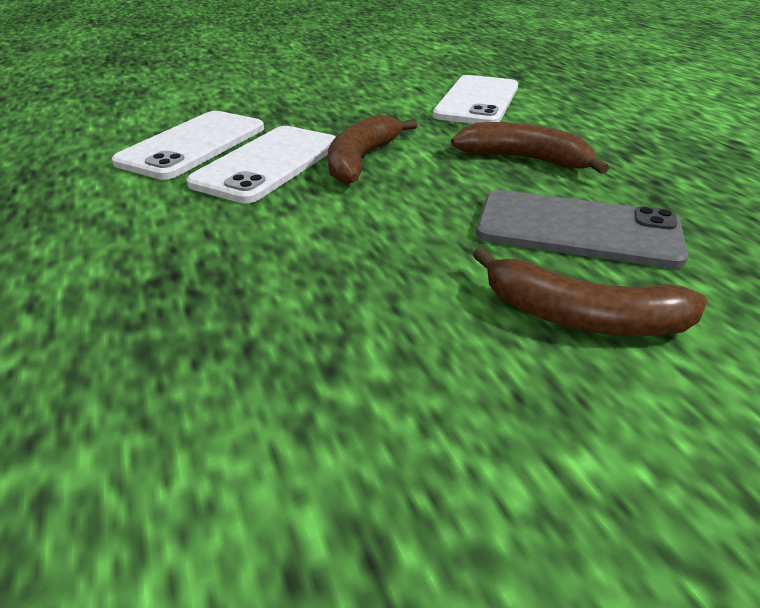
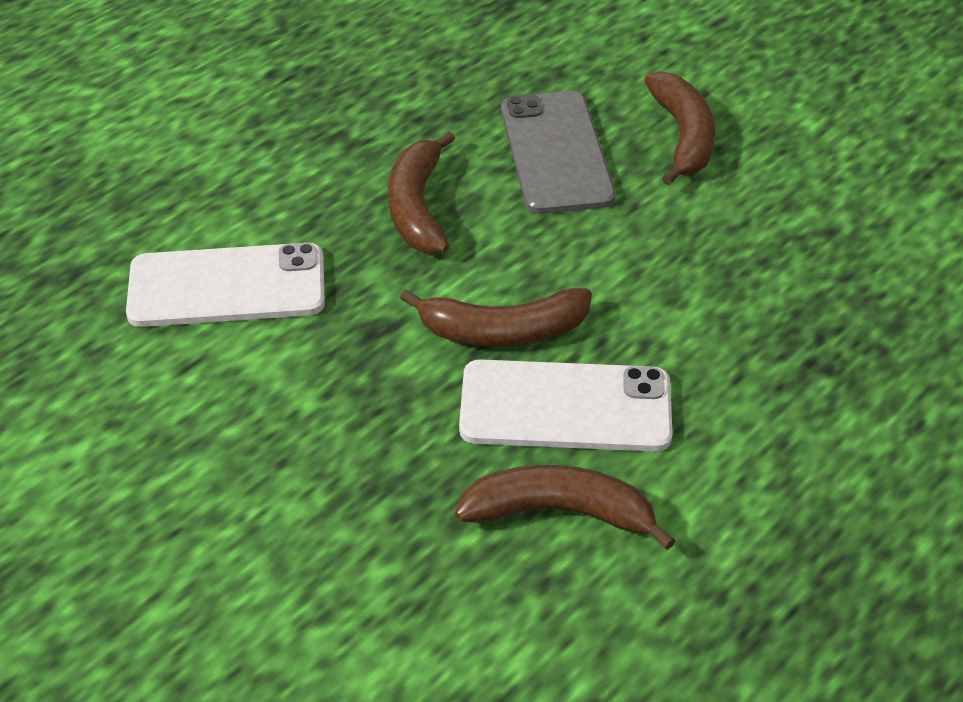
camera: 115 degrees left, 10 degrees up
(193, 145) = (560, 512): white phone -> brown banana

